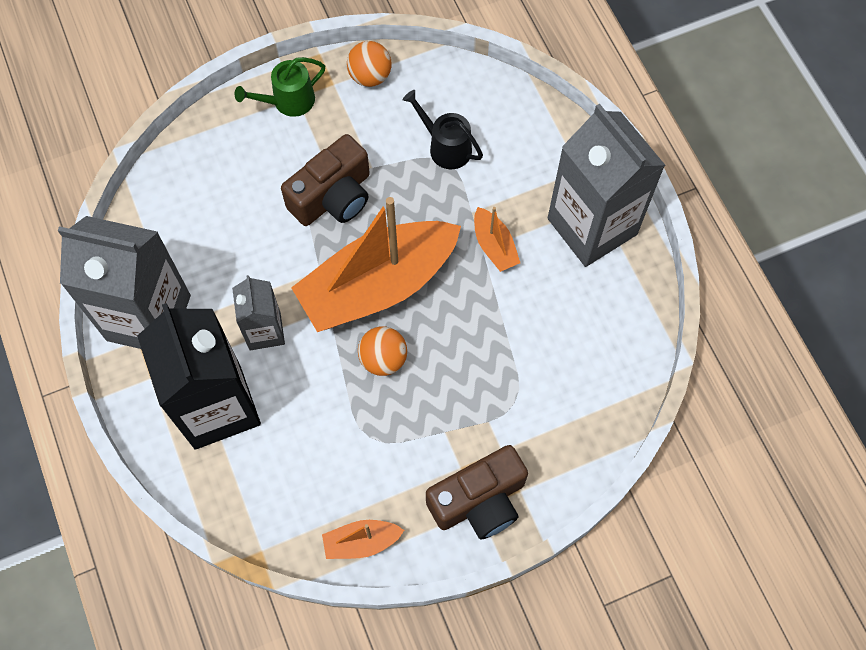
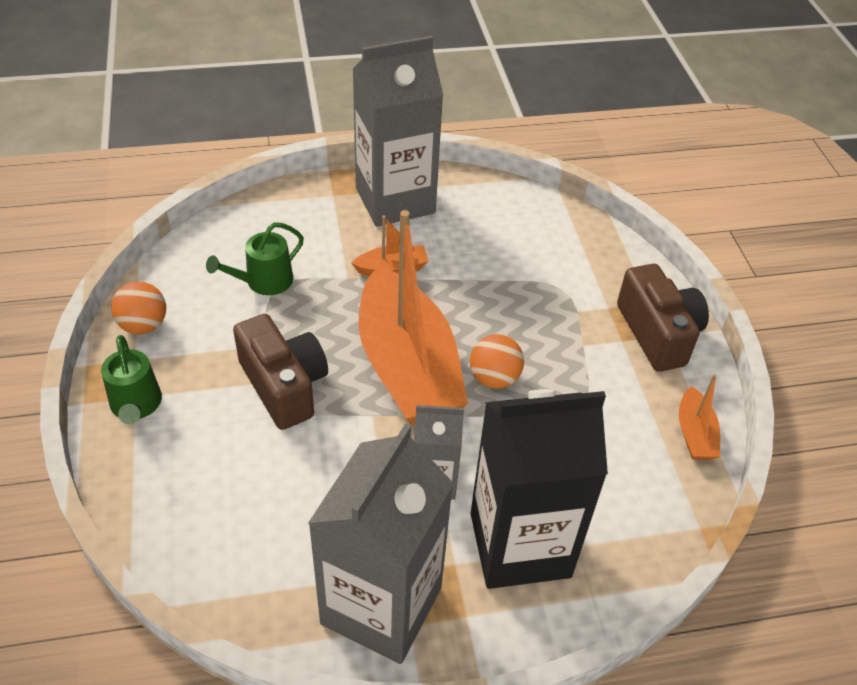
camera: 80 degrees left, 20 degrees down
(446, 147) = (264, 281): black watering can -> green watering can

